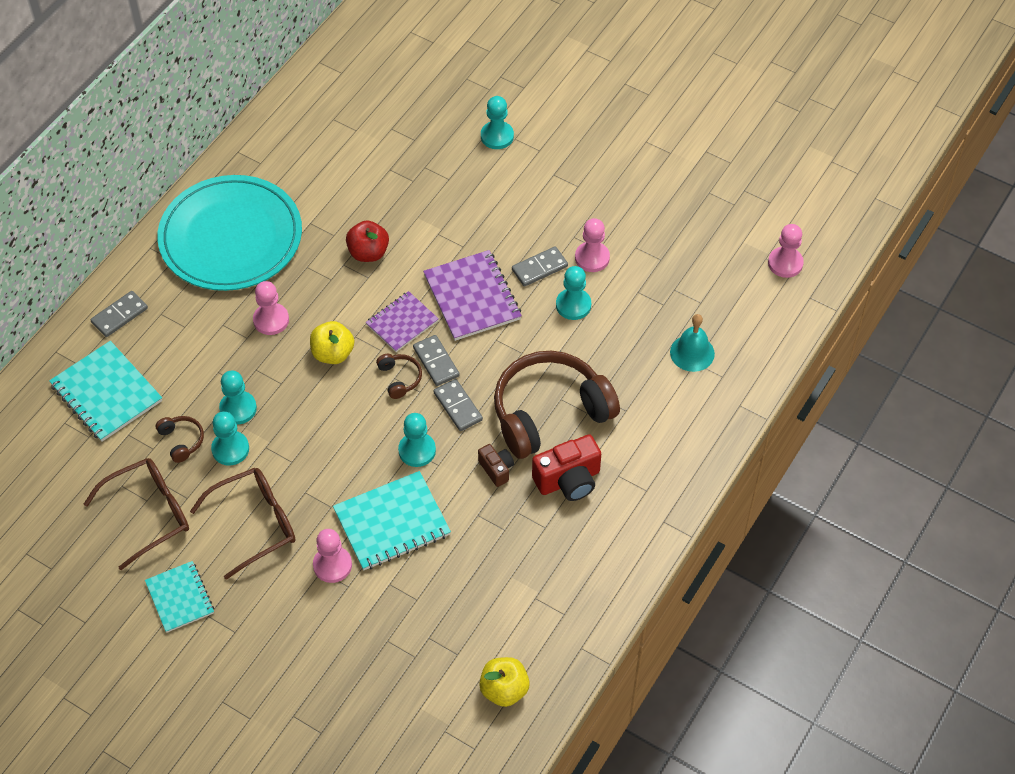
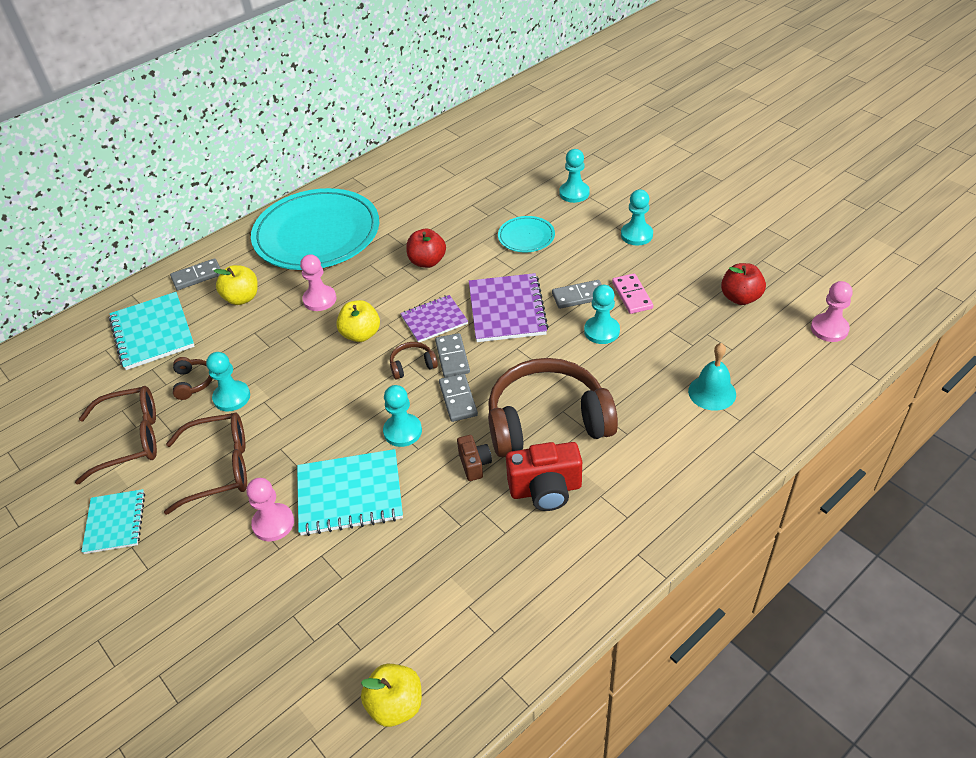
camera: 20 degrees right, 10 degrees down
(184, 334) = (242, 298): none -> yellow apple
(238, 408) = (256, 365): turquoise pawn -> turquoise pawn (636, 235)
(399, 378) = (412, 365): brown headphones -> brown headphones turned 105 degrees counterclockwise
(463, 203) = (526, 236): none -> turquoise plate
(592, 258) = (632, 295): pink pawn -> pink domino
(697, 242) = (740, 298): none -> red apple

